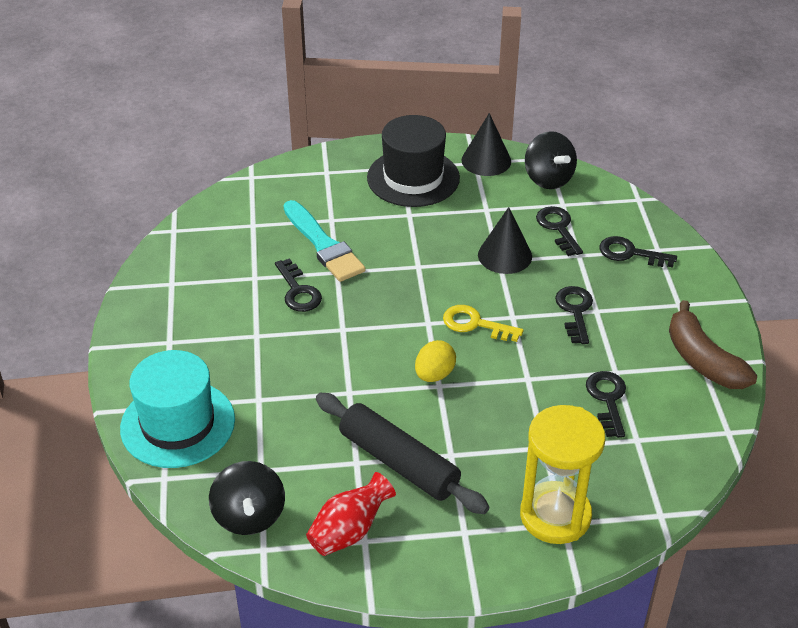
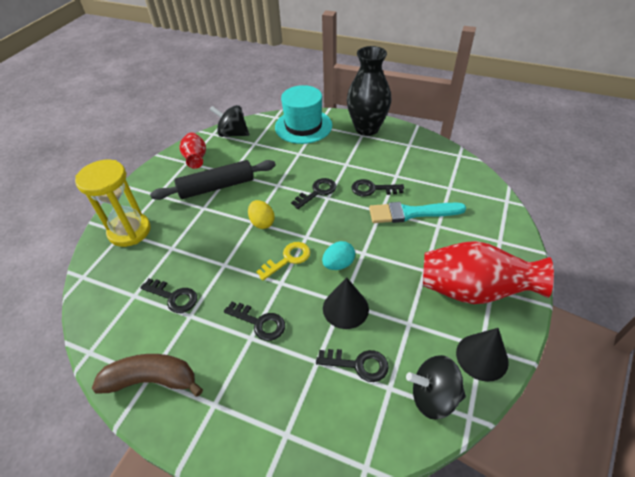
camera: 120 degrees right, 5 degrees up
(148, 341) = (367, 128): none -> black vase
(413, 178) = (473, 291): black hat -> red vase
(450, 280) = (338, 264): none -> turquoise egg
(630, 253) = (295, 405): black key -> black key (317, 192)

